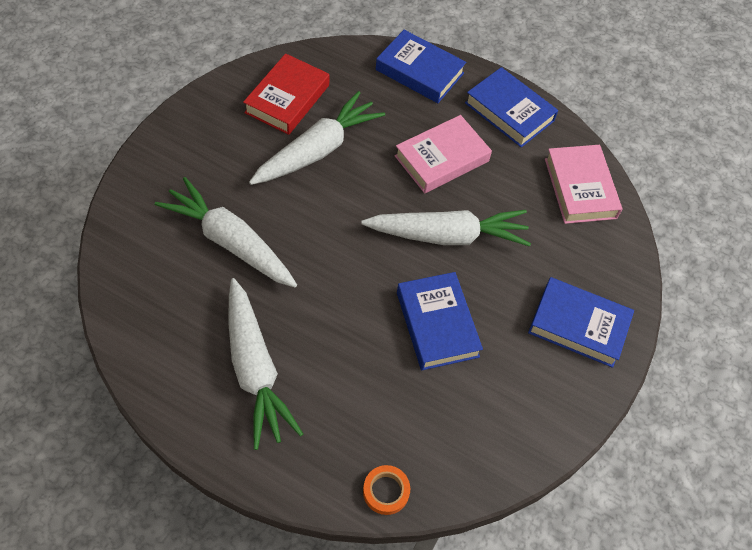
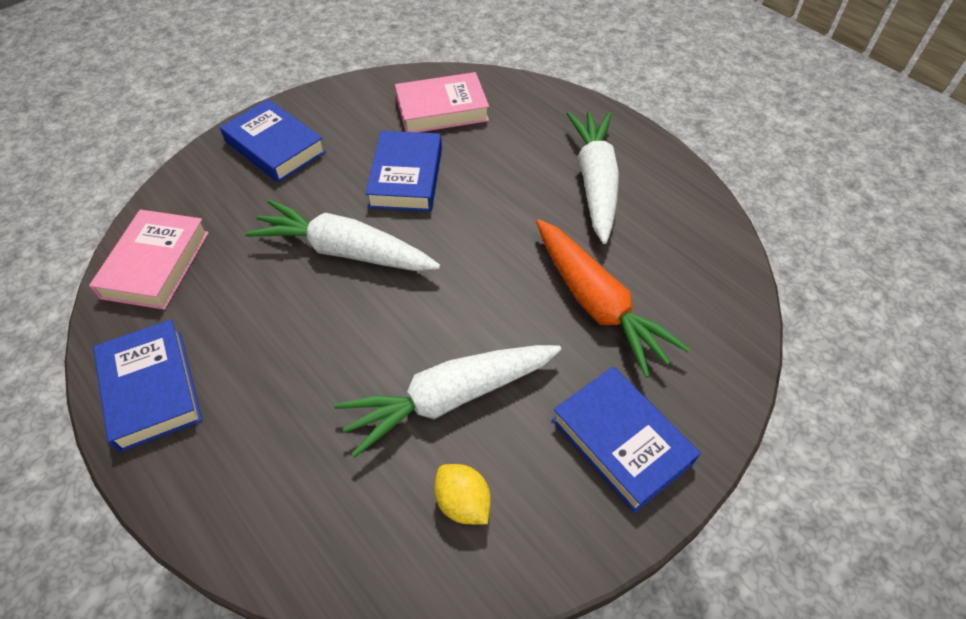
camera: 155 degrees left, 5 degrees down
(230, 242) = (597, 304): white carrot -> orange carrot
(287, 99) = (463, 503): red book -> yellow lemon
(386, 491) = (509, 87): orange tape -> none
(419, 71) = (229, 500): blue book -> blue book (621, 441)
(441, 159) = (292, 343): pink book -> pink book (442, 109)

